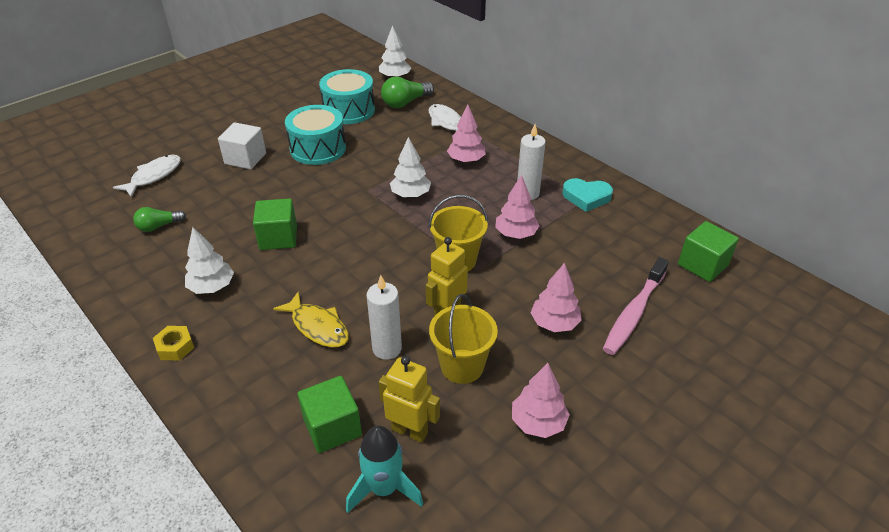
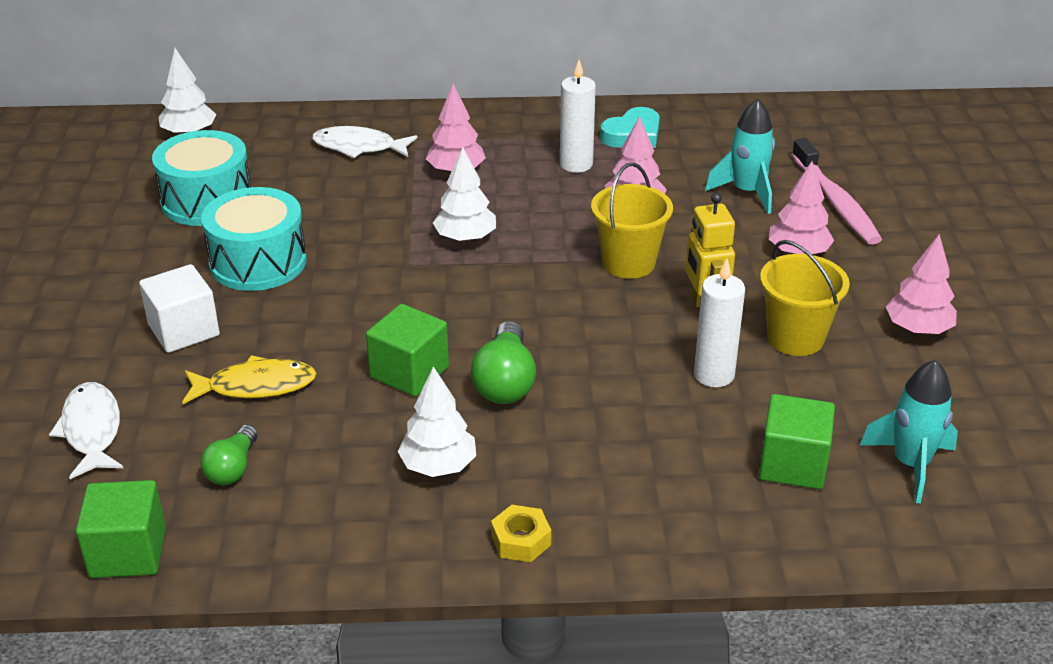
camera: 50 degrees left, 5 degrees down
(317, 326) = (620, 409): yellow fish -> yellow fish (255, 386)
(405, 103) = (264, 153): green light bulb -> green light bulb (505, 382)
(410, 431) = (850, 413): yellow robot -> none
(590, 269) = (747, 192): none -> turquoise rocket
(702, 265) = (816, 132): green cube -> green cube (128, 552)

